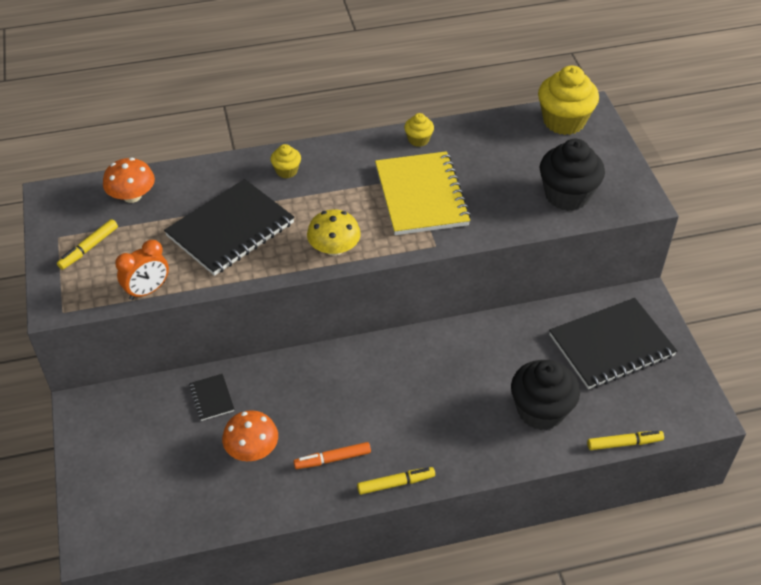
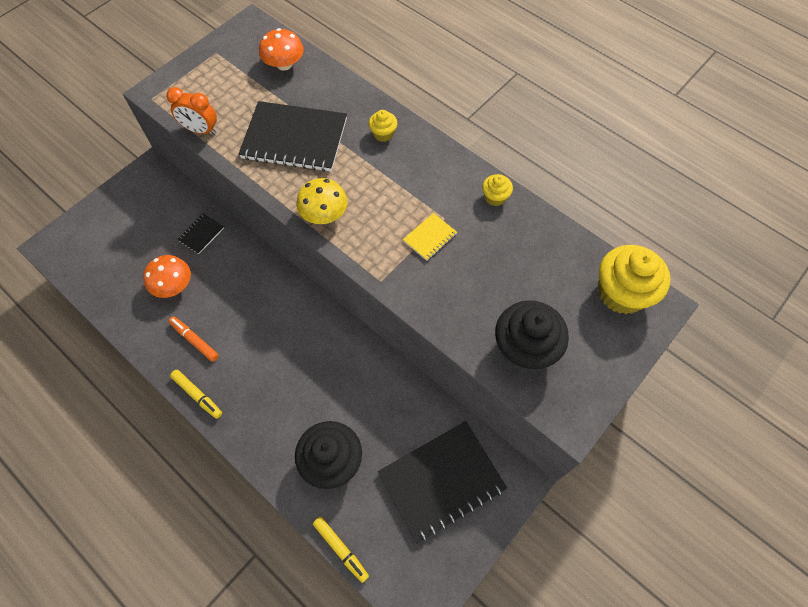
camera: 55 degrees right, 15 degrees up
(89, 248) = (217, 74): yellow marker -> none
(421, 196) = (430, 237): yellow notebook -> yellow notebook, size x0.44
(611, 345) = (441, 481): black notebook -> black notebook turned 60 degrees counterclockwise

